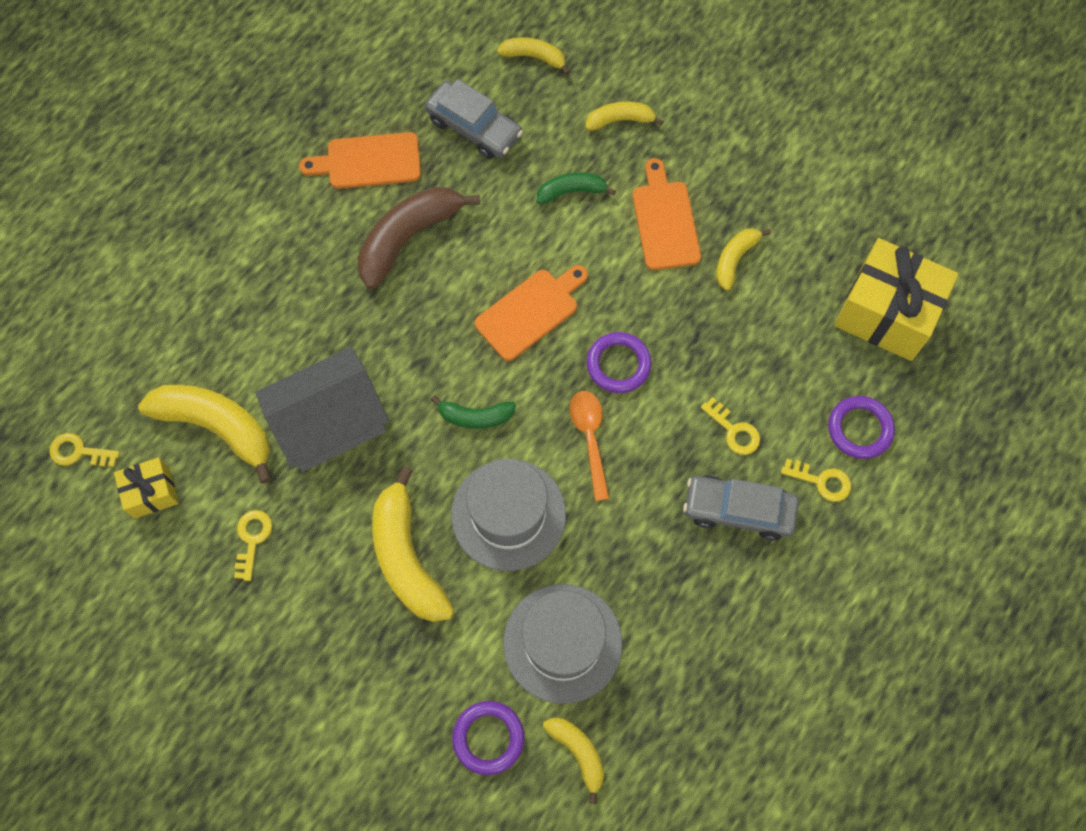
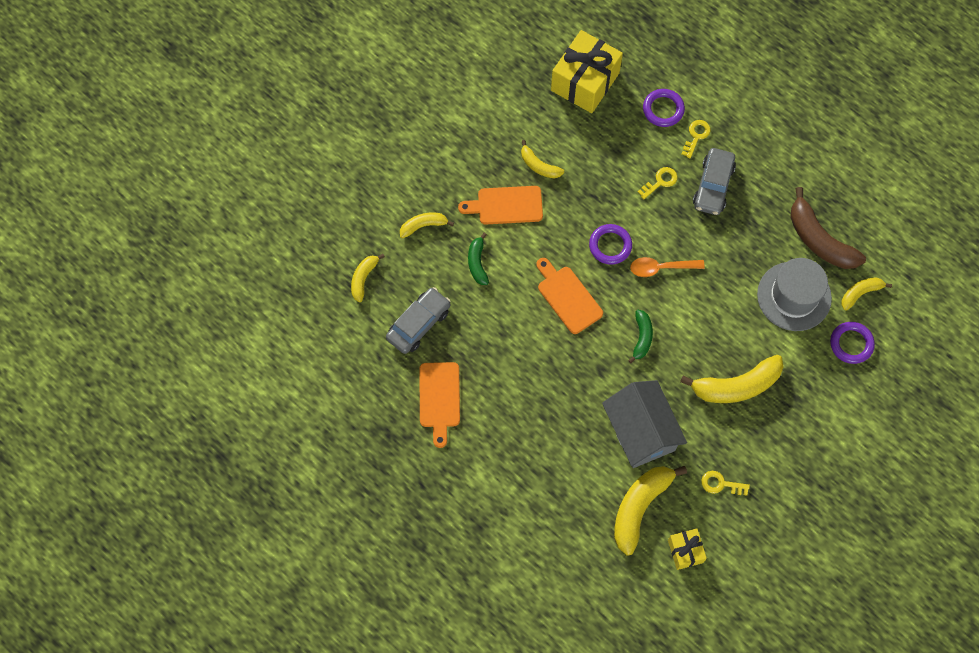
camera: 85 degrees left, 0 degrees up
(79, 452) = (653, 602): yellow key -> none
(408, 238) = (504, 373): brown banana -> brown banana (819, 239)
(508, 514) = (710, 322): grey hat -> none
(620, 120) = (423, 226): yellow banana -> yellow banana turned 75 degrees clockwise

